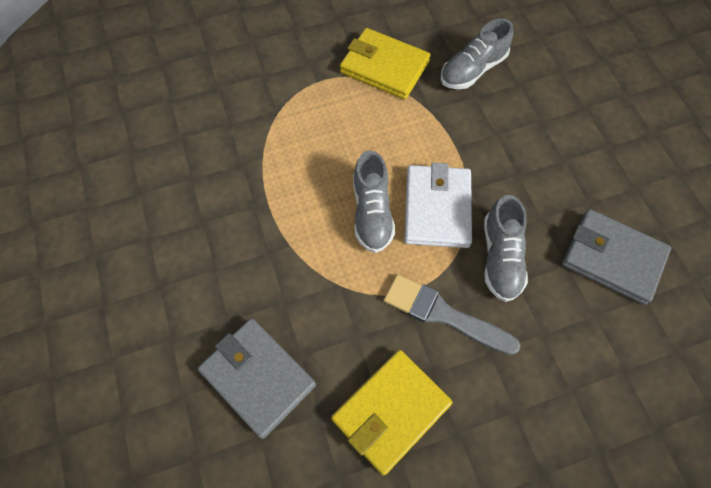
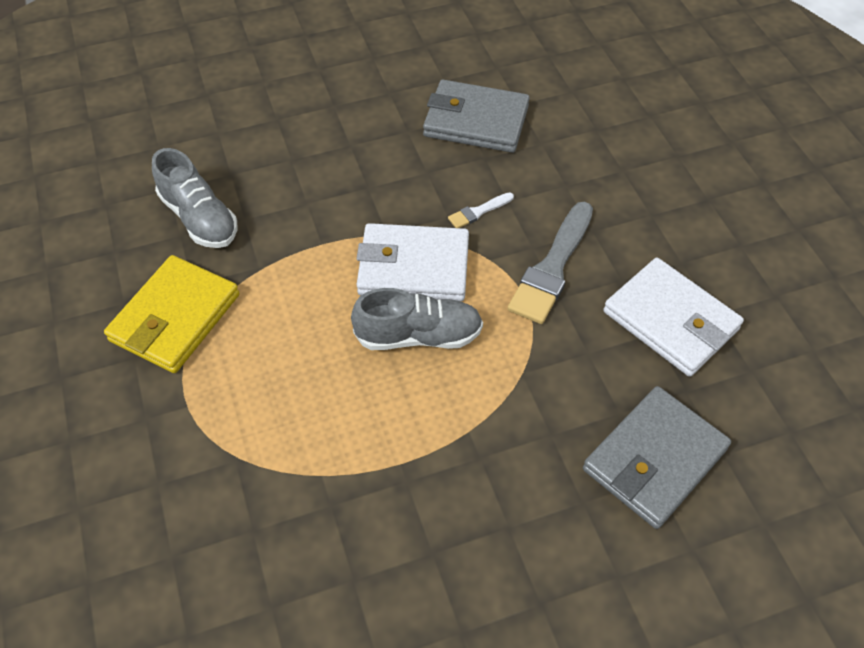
camera: 90 degrees left, 10 degrees down
(391, 411) = (670, 320): yellow wallet -> white wallet
(500, 257) = (478, 212): grey shoe -> white brush
(612, 258) = (476, 121): grey wallet -> grey wallet turned 75 degrees clockwise

